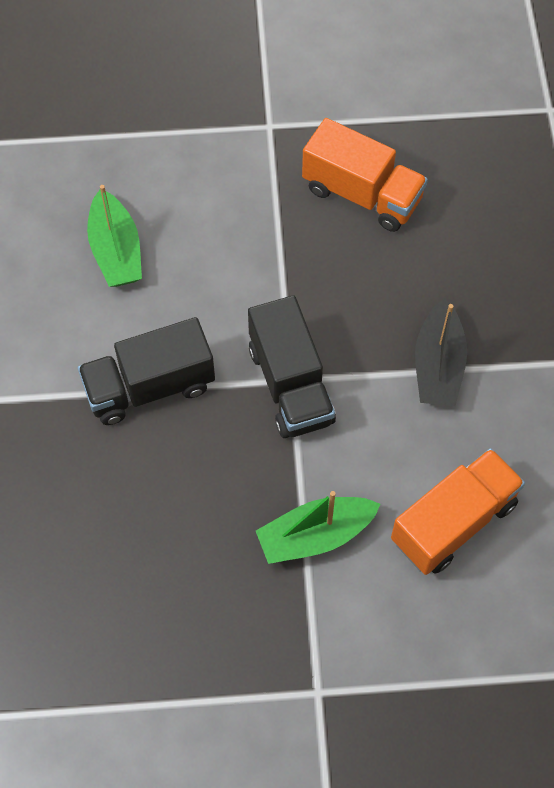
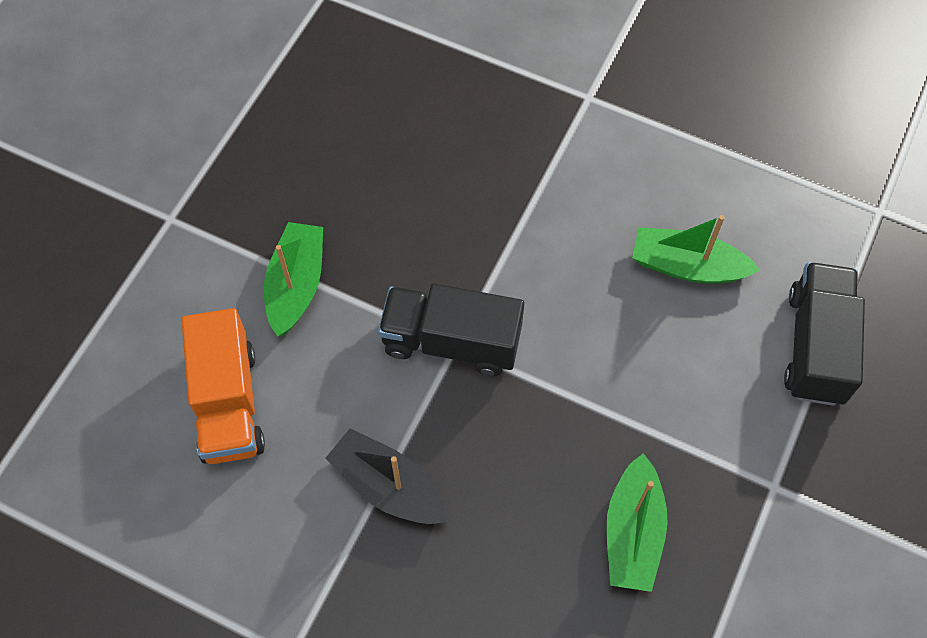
camera: 120 degrees right, 0 degrees up
(150, 386) = (522, 227): black truck -> black truck (816, 346)
(362, 194) = (632, 532): orange truck -> green boat

